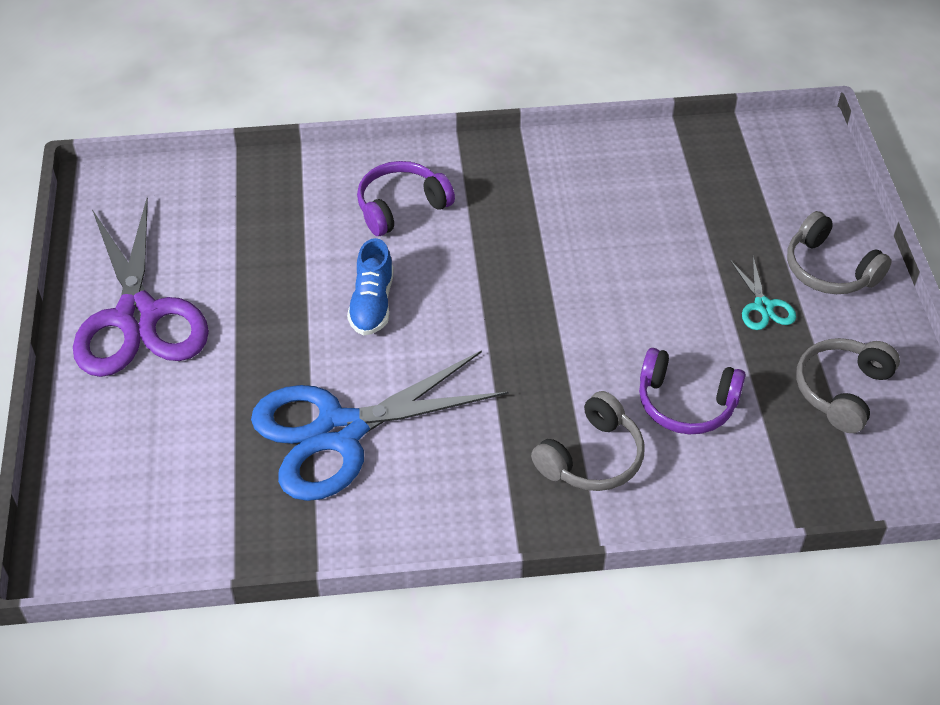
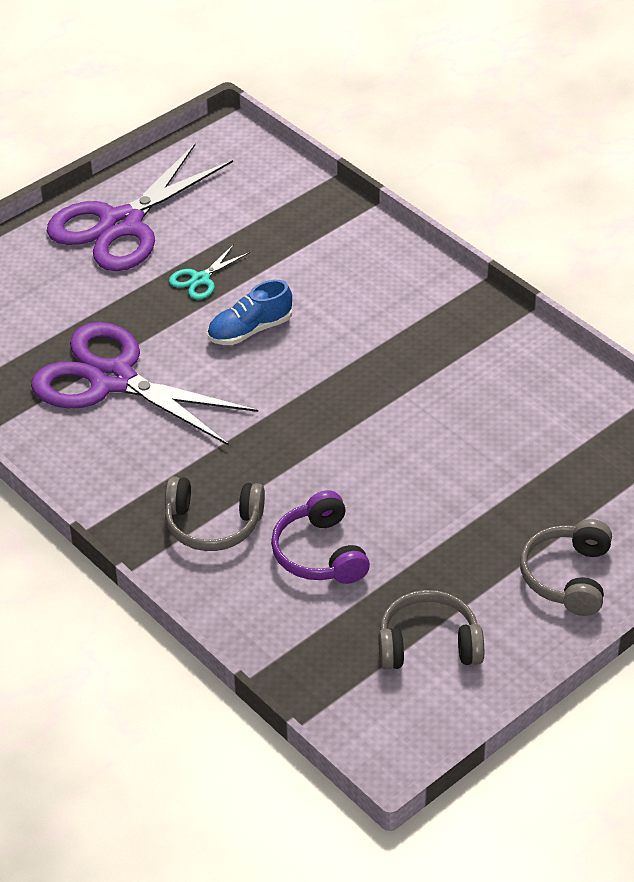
camera: 55 degrees right, 5 degrees down
(339, 431) = (112, 379): blue scissors -> purple scissors
(401, 207) = (367, 291): purple headphones -> none
(763, 306) = (477, 553): turquoise scissors -> turquoise scissors (200, 279)

